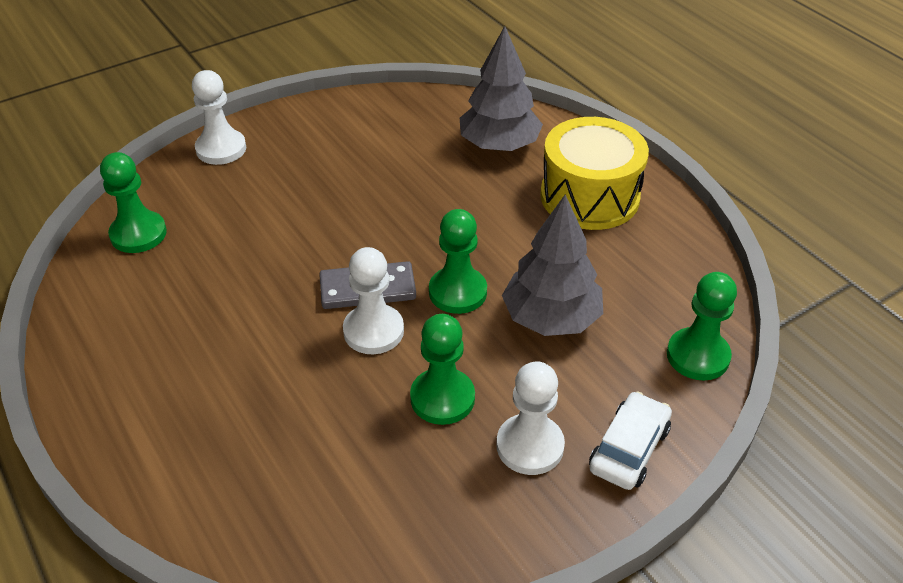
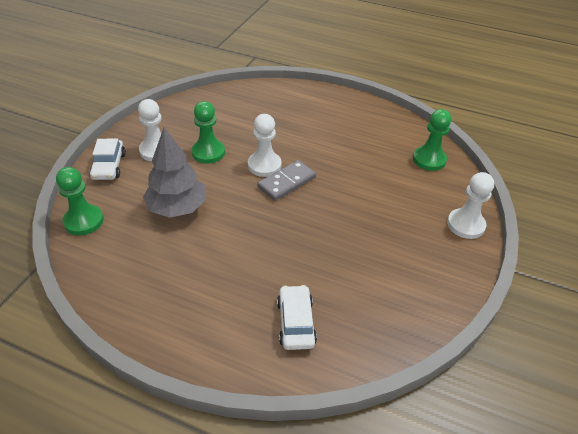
camera: 145 degrees right, 0 degrees up
(457, 292) = (238, 200): green pawn -> none
(499, 145) = (296, 322): grey tree -> white car
(589, 196) = (197, 305): yellow drum -> none

